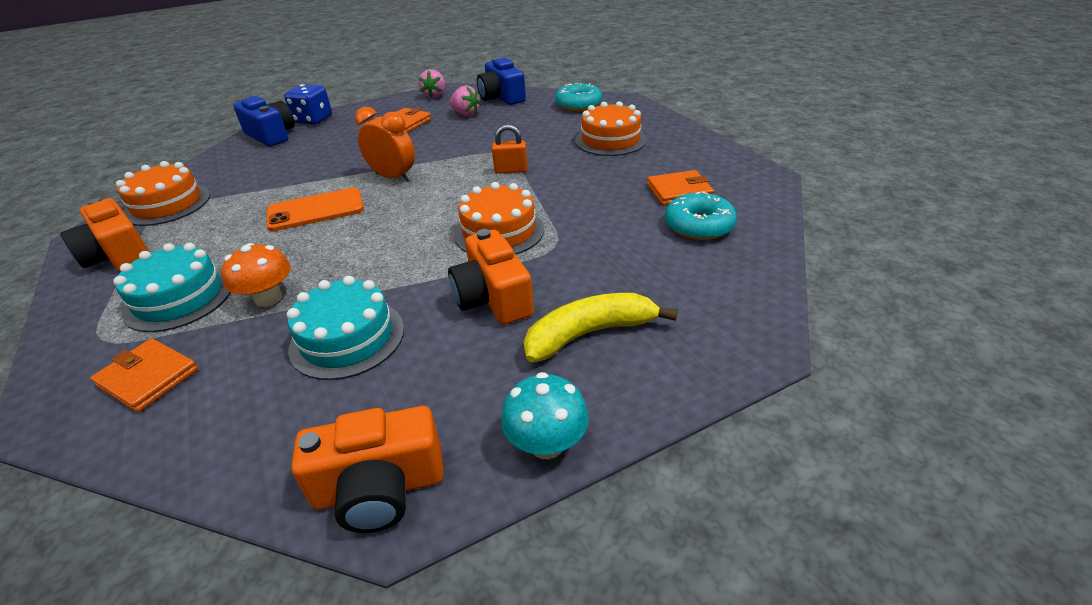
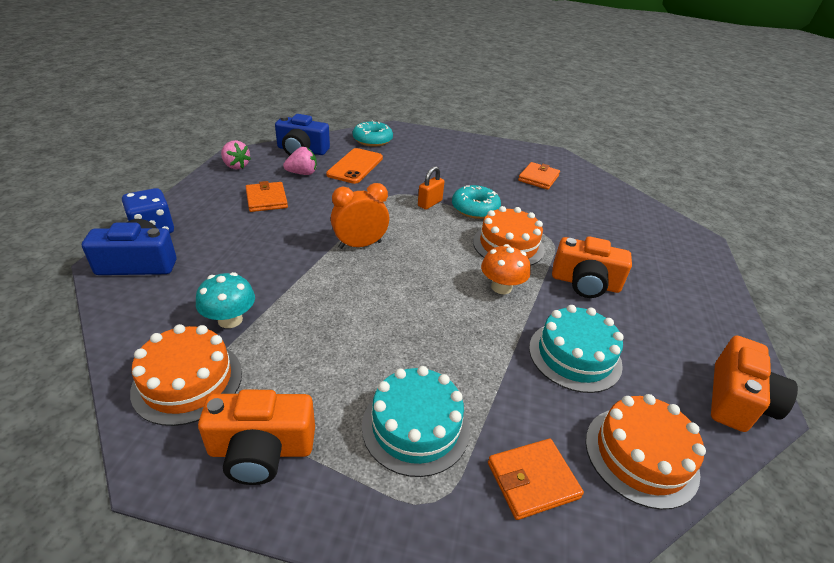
camera: 55 degrees left, 0 degrees up
(268, 298) = (477, 373): orange mushroom -> orange mushroom (501, 287)
(316, 210) = (358, 299): orange phone -> orange phone (355, 166)
(546, 443) = (733, 328): turquoise mushroom -> turquoise mushroom (230, 319)
(589, 333) = (651, 272): yellow banana -> none
(610, 140) = (444, 159): orange cake -> orange cake (641, 455)
(699, 225) = (581, 193): turquoise donut -> turquoise donut (475, 208)

